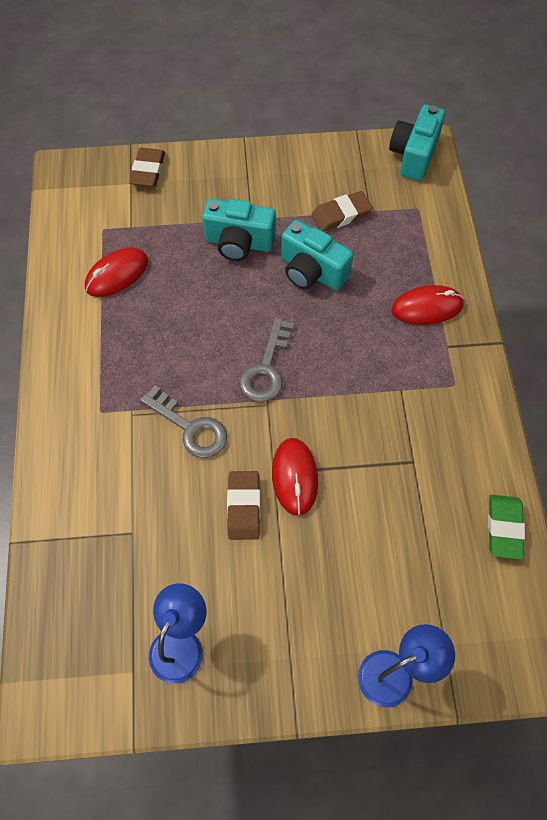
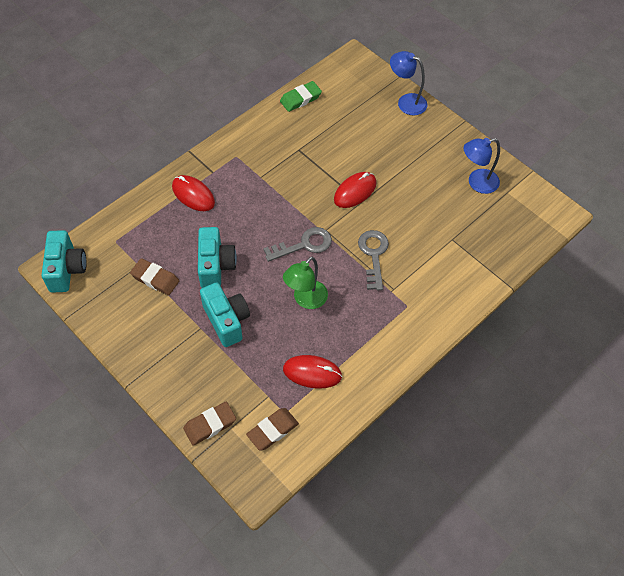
camera: 130 degrees left, 5 degrees down
(198, 323) = (305, 300): none -> green lamp
(244, 507) = (391, 202): brown eraser -> brown eraser (272, 430)
(414, 155) = (66, 269): turquoise camera -> turquoise camera turned 75 degrees counterclockwise

